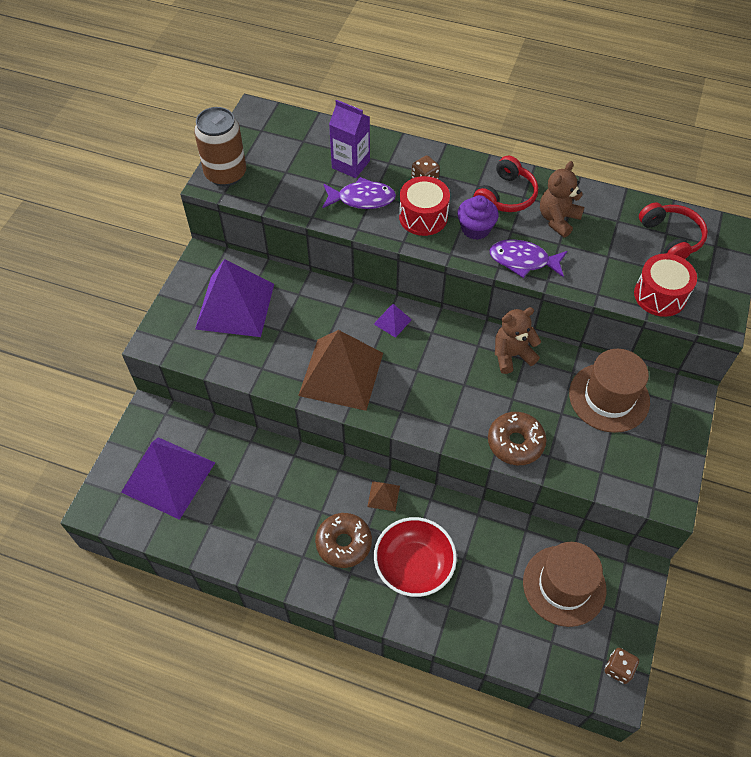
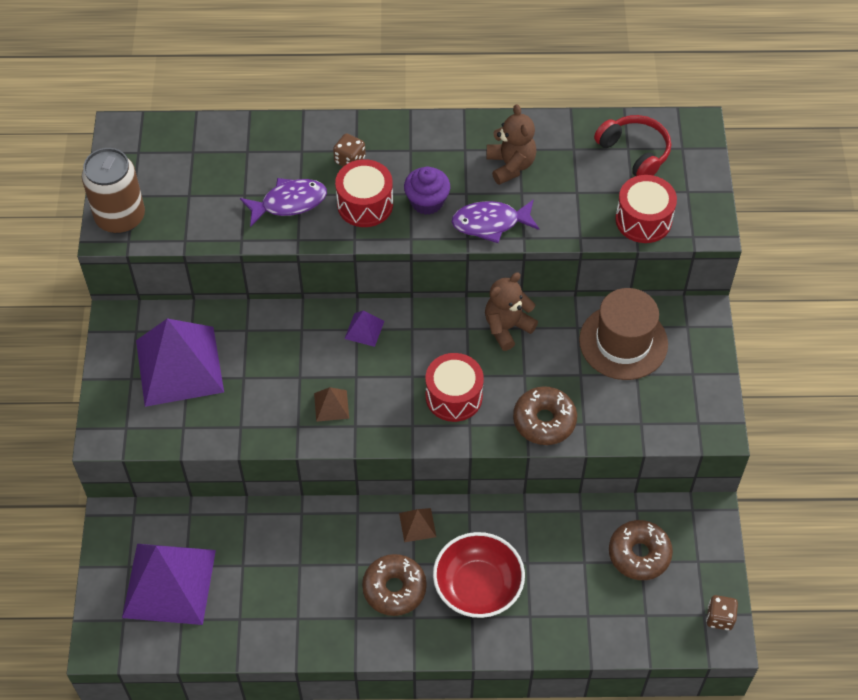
camera: 20 degrees left, 0 degrees up
(341, 374) = (331, 405): brown pyramid -> brown pyramid, size x0.41
(350, 164) = (259, 165): purple carton -> none
(445, 398) = (454, 396): none -> red drum
(505, 196) = (445, 154): red headphones -> none
(558, 219) = (510, 165): brown teddy bear -> brown teddy bear turned 150 degrees clockwise
(564, 585) = (639, 554): brown hat -> brown donut

